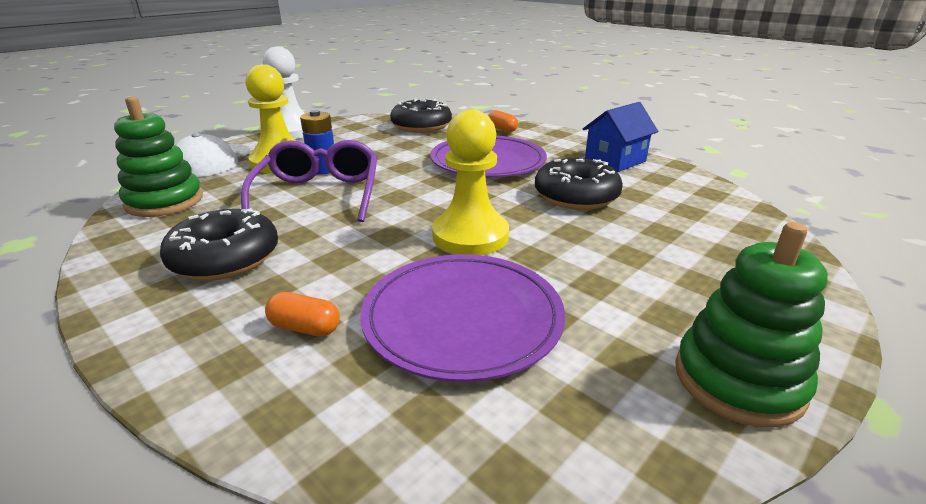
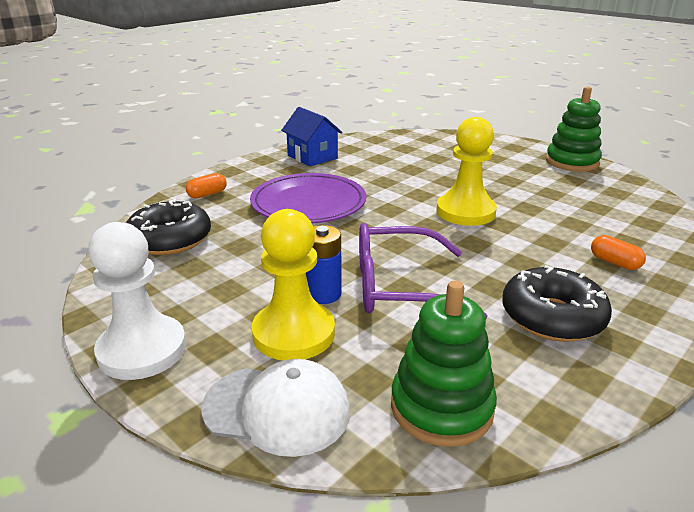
camera: 90 degrees left, 0 degrees up
(305, 328) = (614, 262): orange capsule -> orange capsule turned 60 degrees counterclockwise
(462, 318) = (568, 214): purple plate -> none
(576, 196) = (387, 175): black donut -> none

